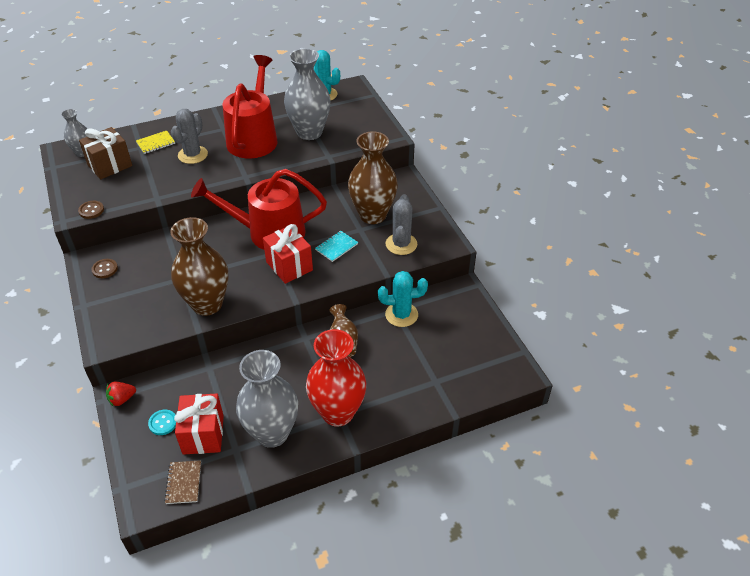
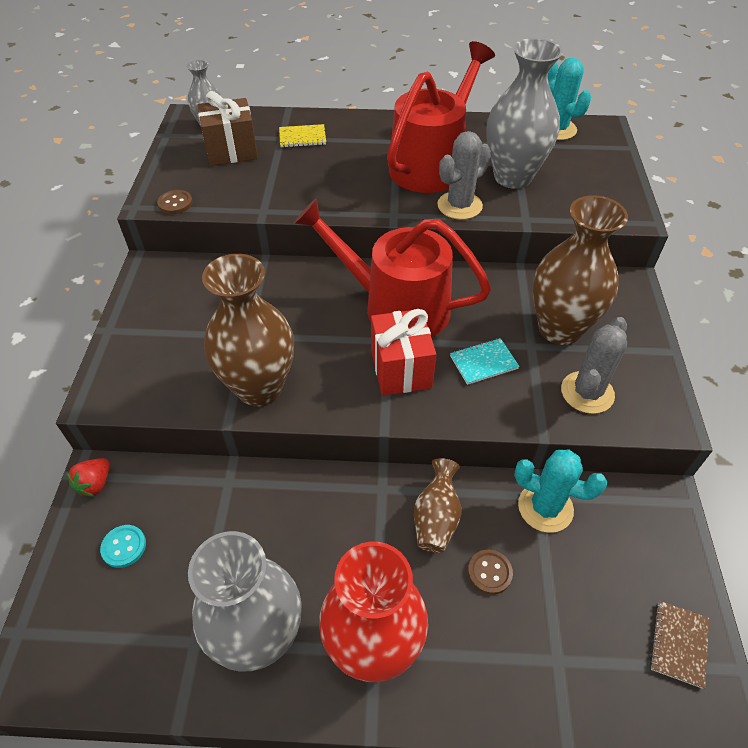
camera: 25 degrees right, 5 degrees up
(105, 269) = (162, 288): brown button -> brown button (489, 572)
(122, 399) = (95, 484): red strawberry -> red strawberry turned 60 degrees counterclockwise
(183, 483) = (96, 666): brown notebook -> brown notebook (679, 644)
(193, 155) = (340, 165): grey cactus -> grey cactus (459, 206)
(203, 434) = (165, 592): red gift -> none

